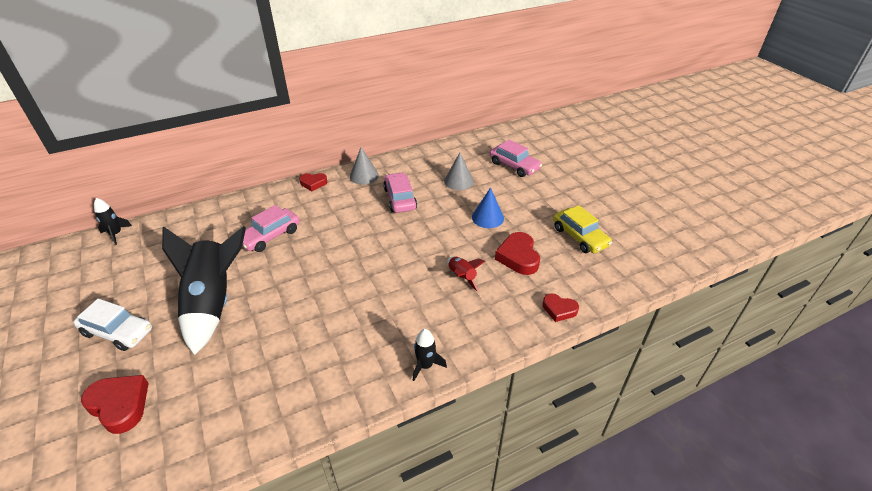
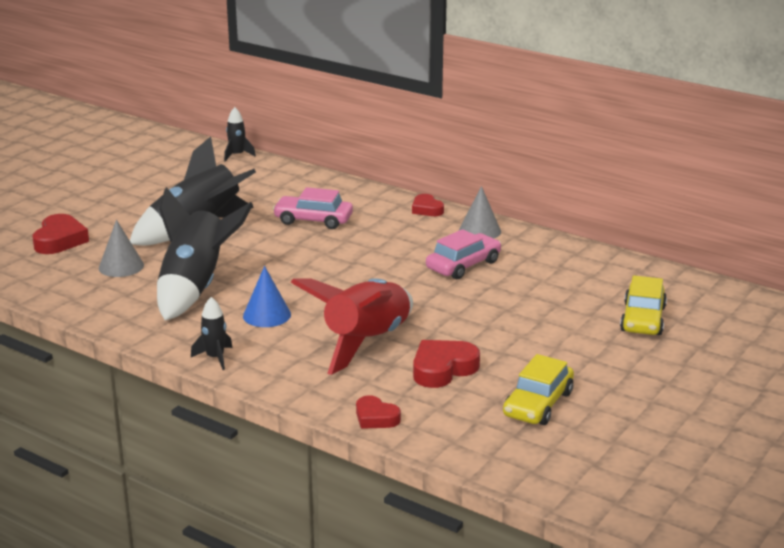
camera: 60 degrees right, 15 degrees down
(117, 332) = (128, 207): white car -> none
(306, 338) = (195, 287): none -> black rocket
(458, 181) = (550, 290): grey cone -> grey cone (121, 266)
(462, 277) = (366, 342): red rocket -> red rocket, size x2.29
(487, 217) = (497, 330): blue cone -> blue cone (267, 315)
(514, 166) = (643, 319): pink car -> yellow car
(559, 309) = (376, 417): red heart -> red heart turned 45 degrees counterclockwise

